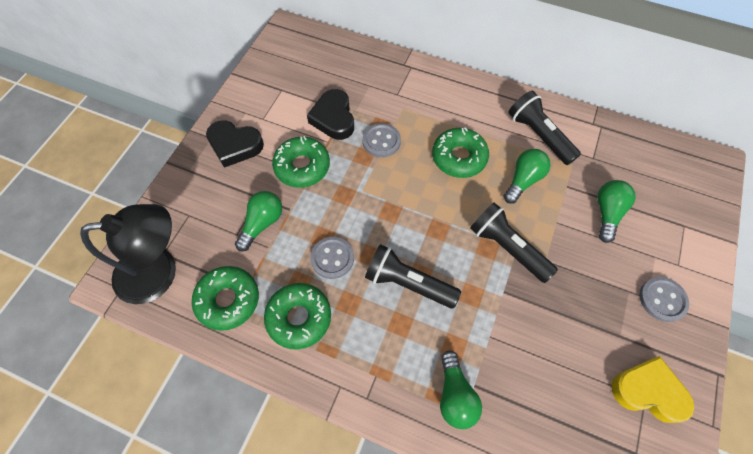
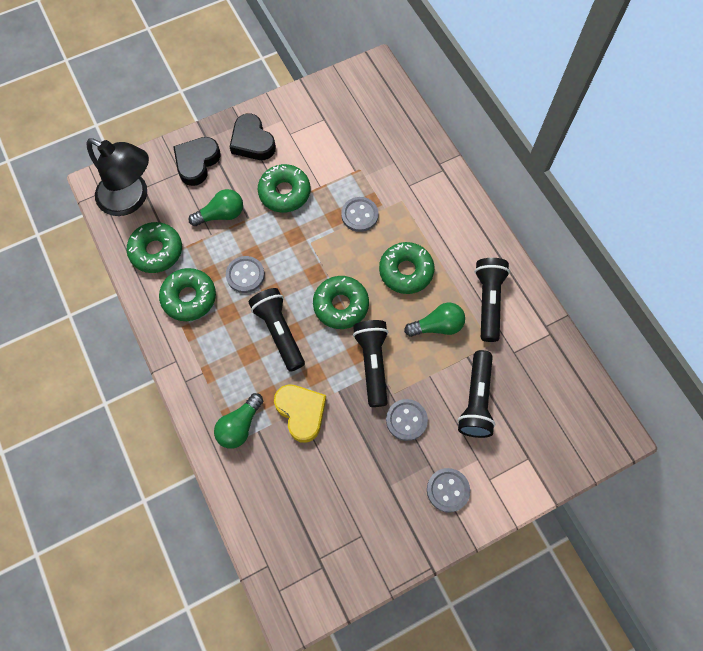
camera: 40 degrees right, 5 degrees up
(333, 118) = (341, 170): black heart -> black heart (197, 162)
(436, 221) = (341, 305): none -> green donut
(577, 271) = (406, 420): none -> grey button
(607, 213) = (476, 400): green light bulb -> black flashlight
(648, 391) = (368, 533): yellow heart -> yellow heart (301, 412)

